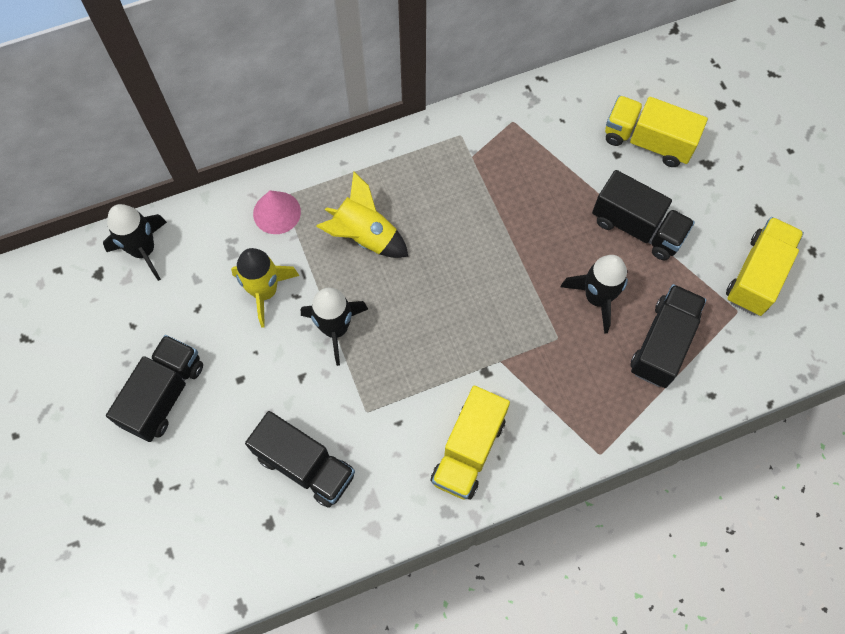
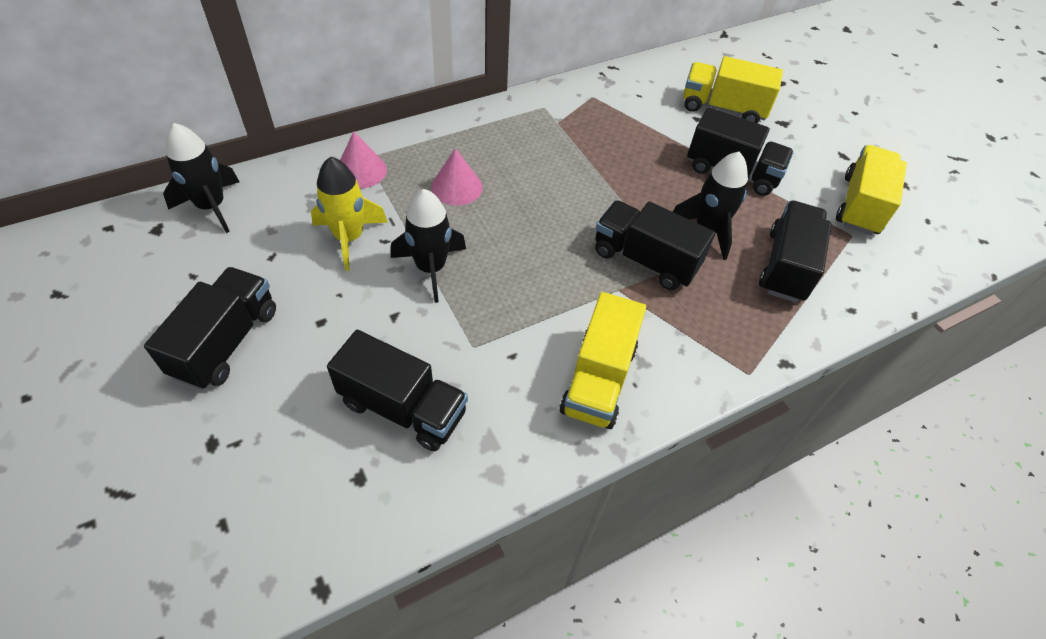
camera: 10 degrees left, 15 degrees down
(365, 236) = (456, 187): yellow rocket -> pink cone
(530, 329) = (645, 260): none -> black truck

